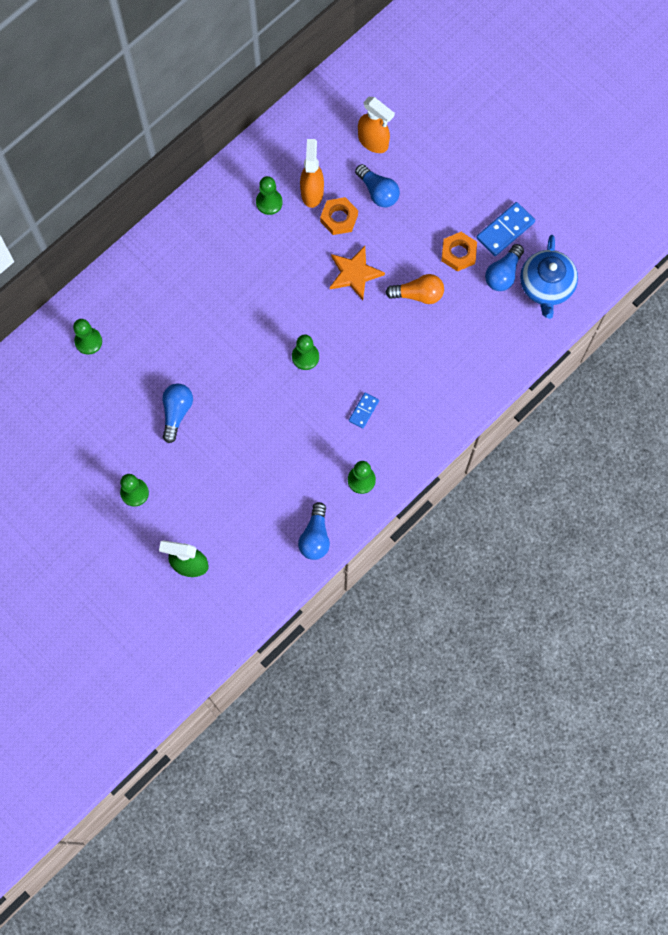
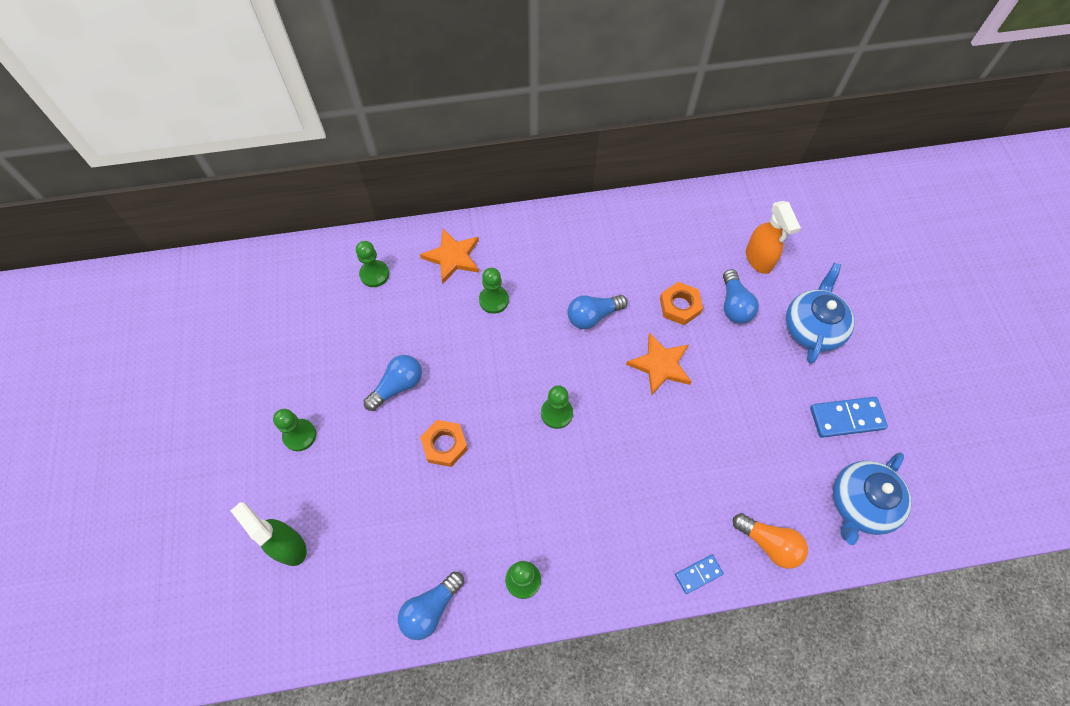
camera: 35 degrees right, 10 degrees down
(139, 288) = (453, 257): none -> orange star
(269, 202) = (623, 254): green pawn -> green pawn (494, 300)
(312, 192) = (670, 269): orange spray bottle -> none
(363, 411) = (576, 506): blue domino -> blue domino (698, 574)
(418, 294) = (712, 425): orange light bulb -> orange light bulb (769, 544)
(444, 174) = (812, 327): none -> blue teapot
(458, 253) = (781, 410): orange nut -> orange nut (445, 445)
(503, 274) = (818, 461): blue light bulb -> blue light bulb (593, 316)

